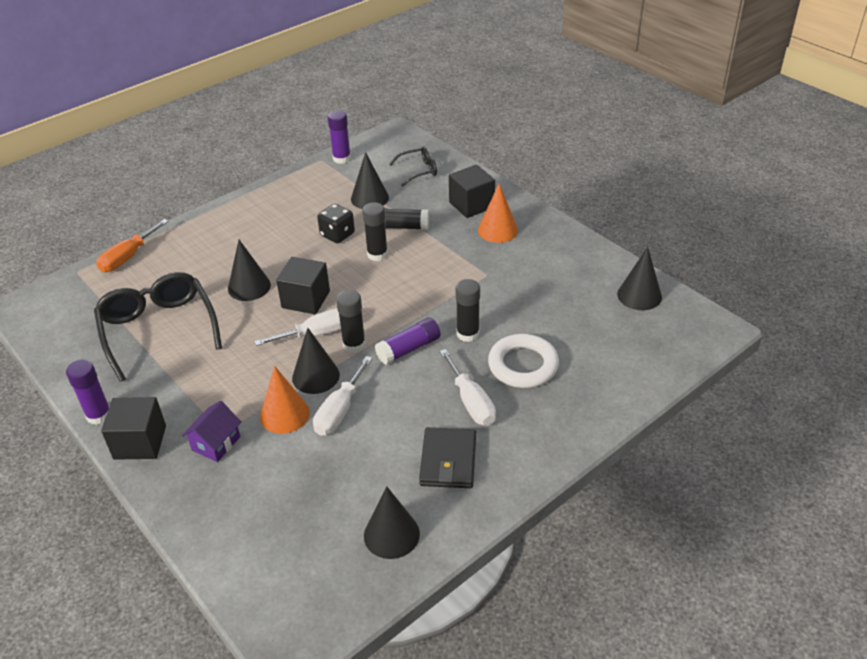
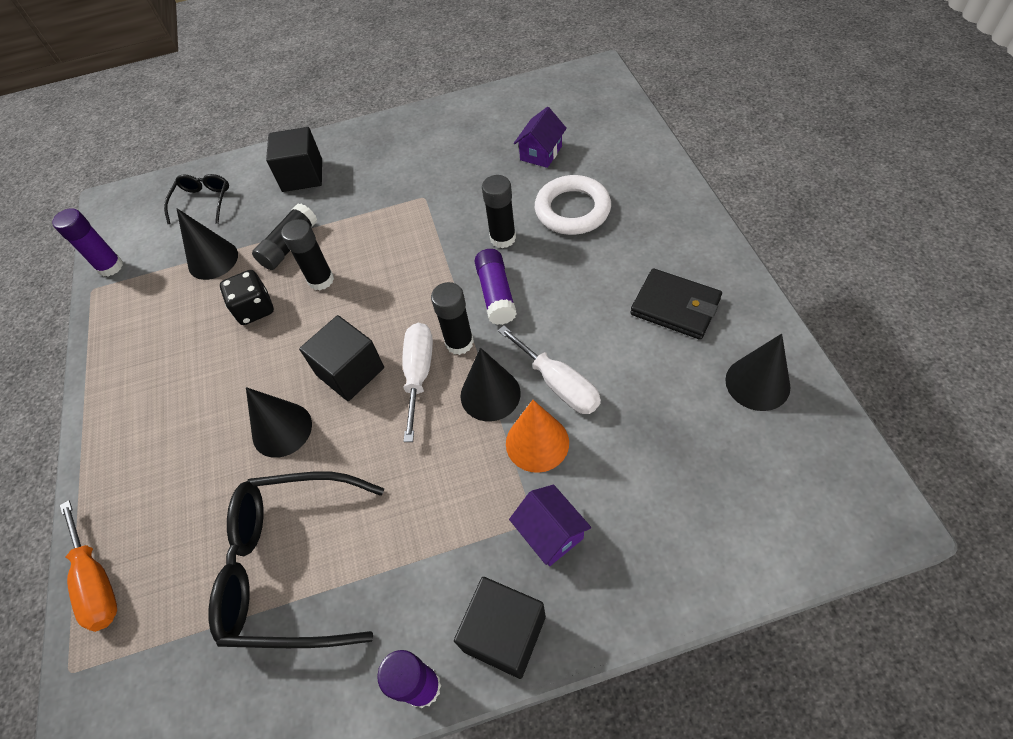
camera: 60 degrees left, 15 degrees up
(471, 402) = (602, 264): white screwdriver -> none
(498, 230) = (360, 167): orange cone -> none
(579, 325) = (541, 153): none -> purple house
(639, 295) = (526, 102): black cone -> none

